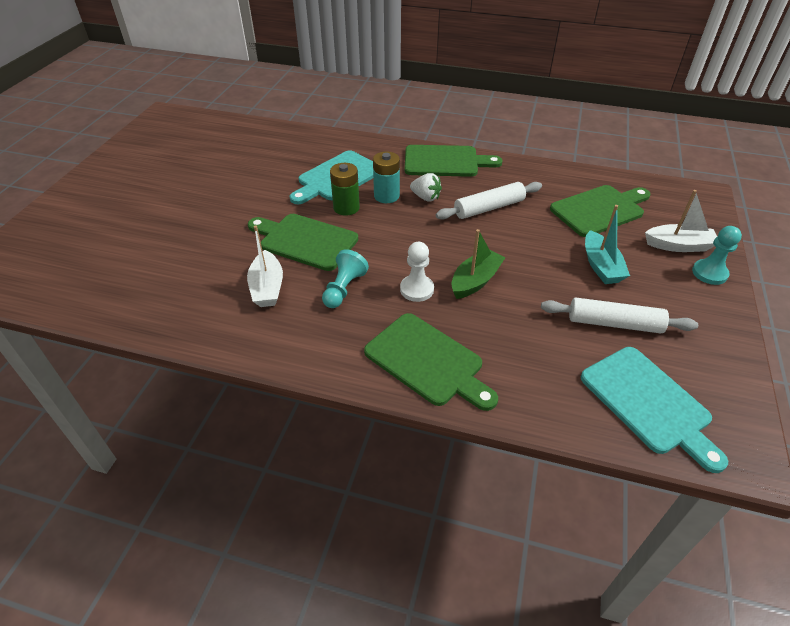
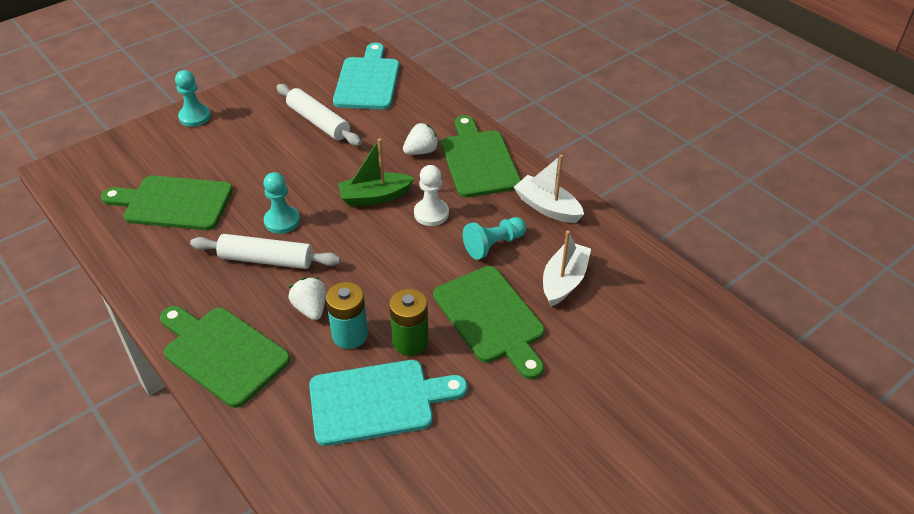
camera: 145 degrees left, 0 degrees up
(489, 343) = (421, 151): none -> white strawberry
(515, 233) = (282, 221): none -> turquoise pawn
(601, 266) = (260, 159): turquoise boat -> none
(678, 245) = (174, 143): white boat -> white boat (547, 207)

